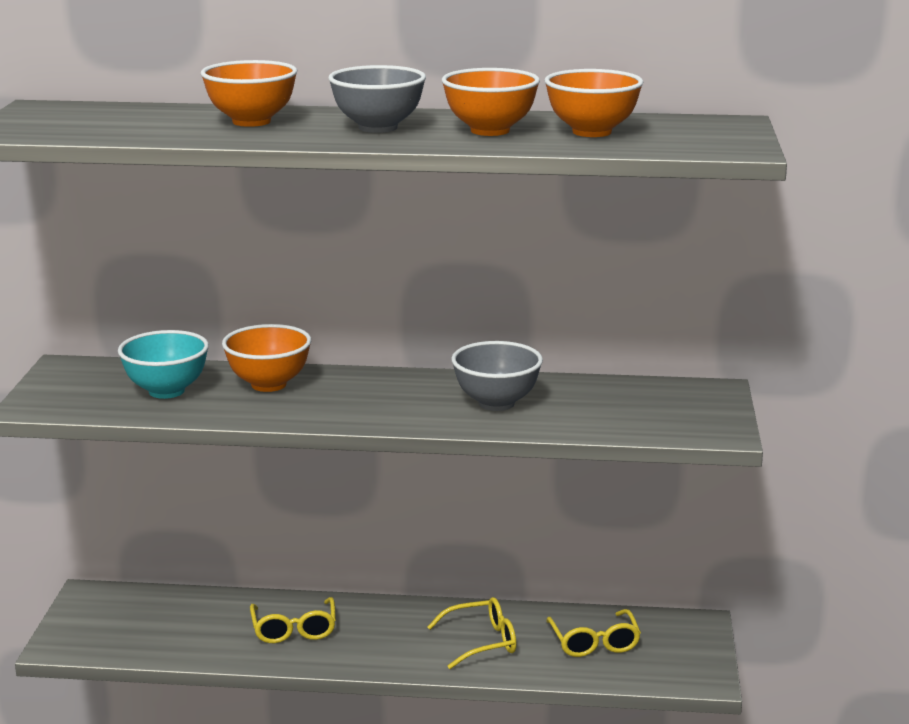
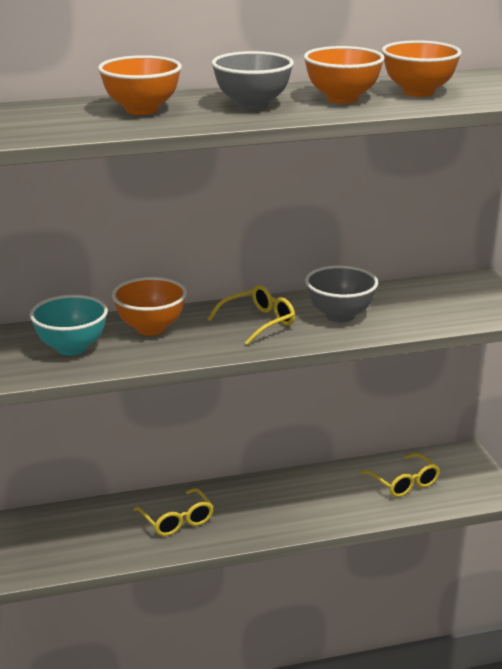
camera: 20 degrees left, 5 degrees up
(480, 642) = (324, 500): yellow glasses -> yellow glasses (258, 322)

